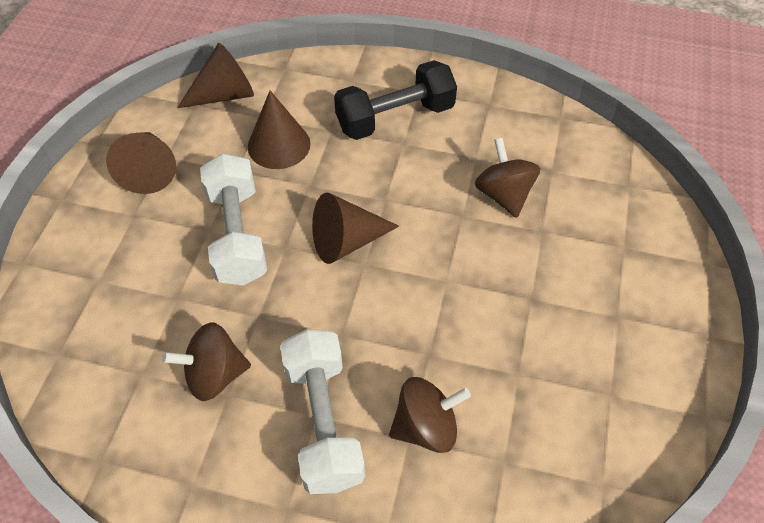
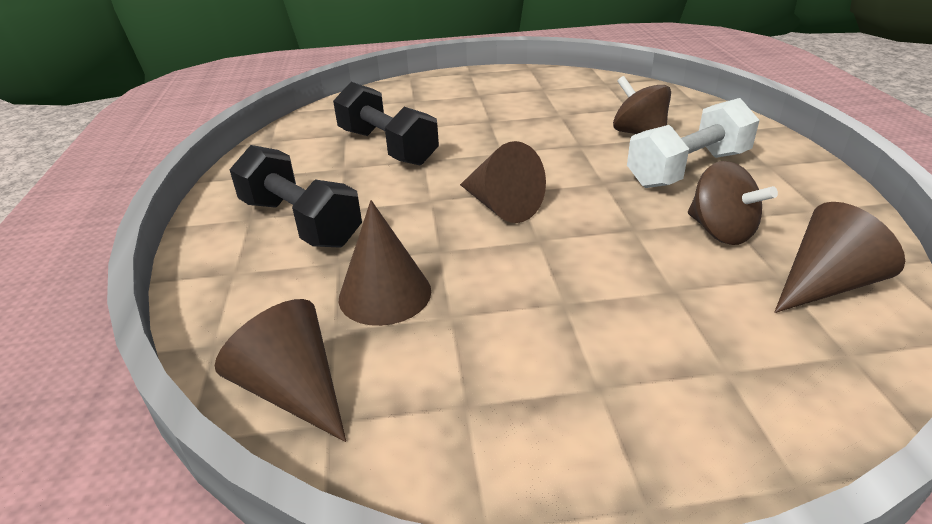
camera: 110 degrees left, 20 degrees down
(149, 170) = (506, 410): brown cone -> brown cone (825, 284)
(237, 235) = (551, 277): white dumbbell -> none
(503, 195) = (387, 147): brown spinning top -> black dumbbell

